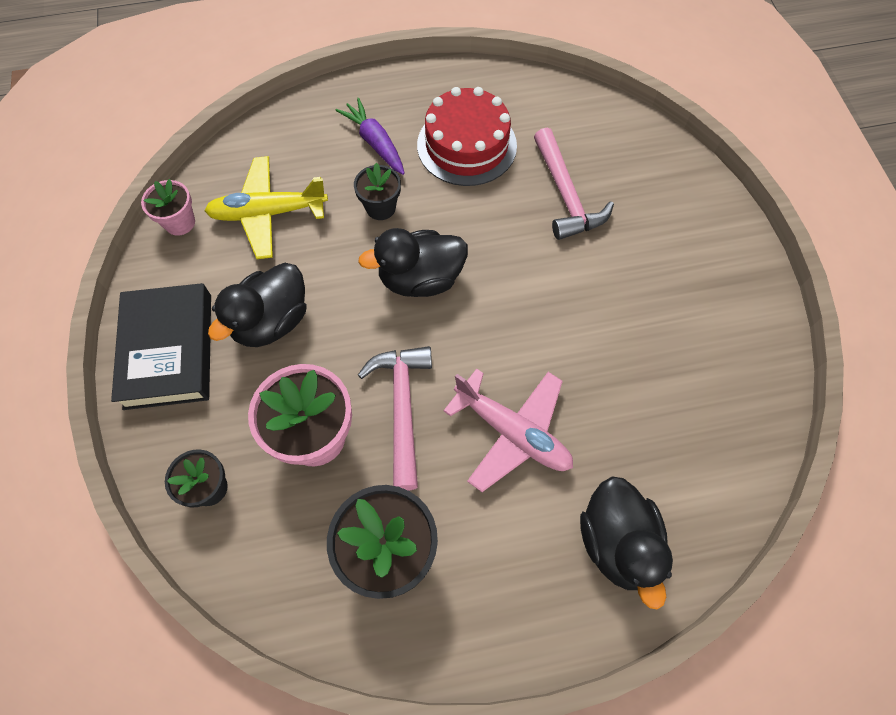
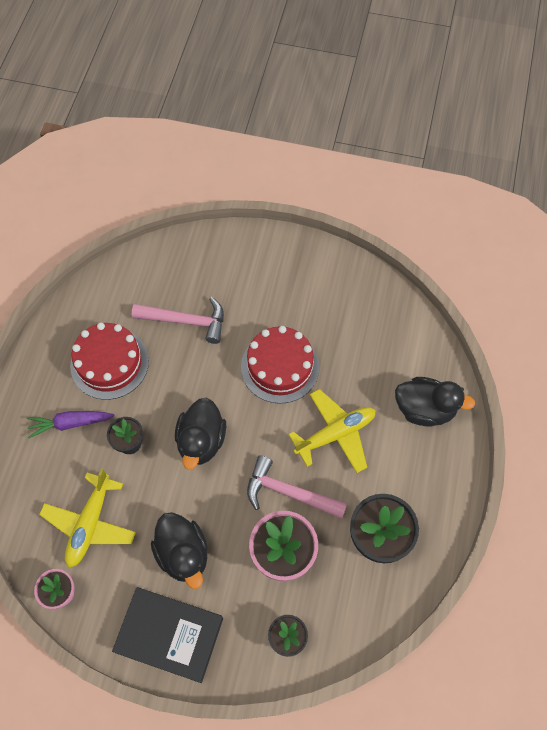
camera: 65 degrees left, 0 degrees up
(512, 432) = (335, 434): pink plane -> yellow plane
(568, 324) = (280, 367): none -> red cake

